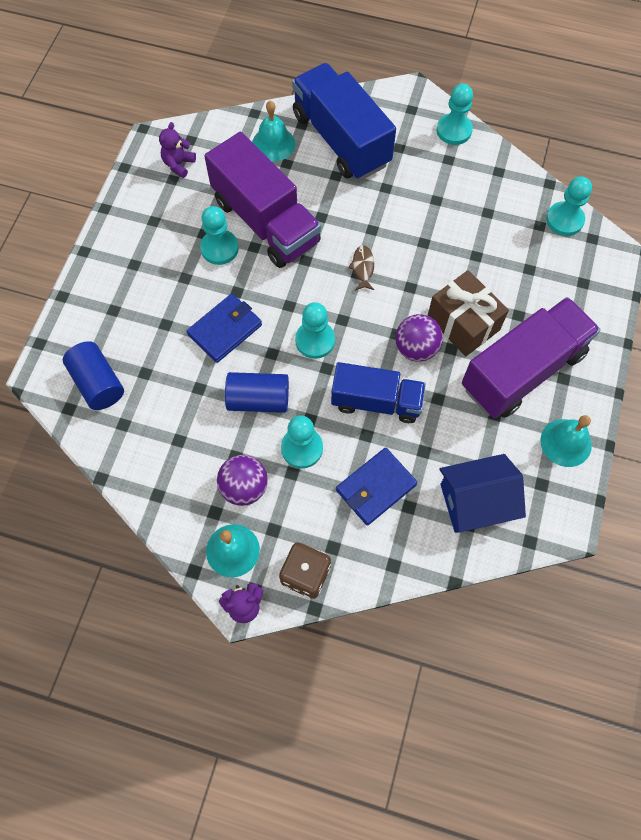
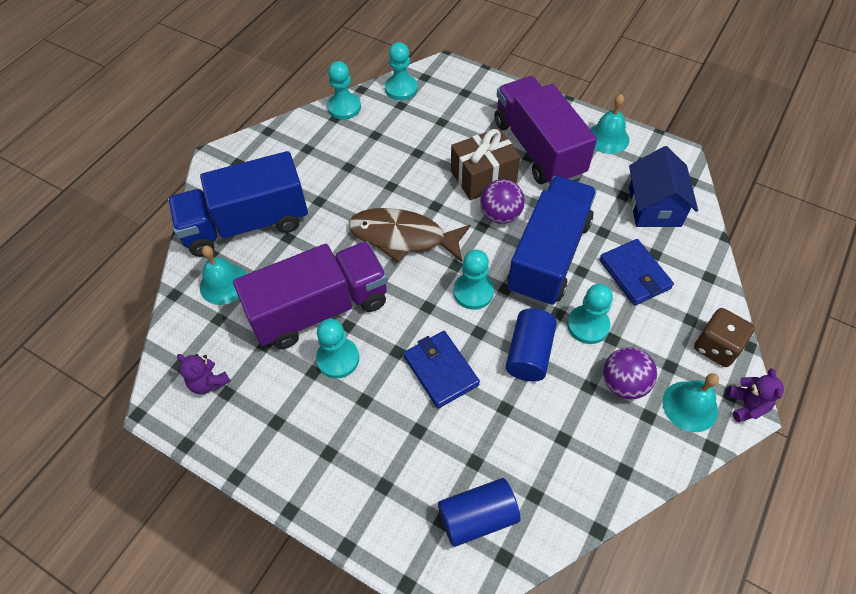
camera: 75 degrees left, 10 degrees down
(363, 267) = (403, 237): brown fish -> brown fish, size x2.34
(376, 401) = (549, 256): blue truck -> blue truck, size x1.53
(454, 130) = (276, 137): turquoise pawn -> turquoise pawn (344, 107)

